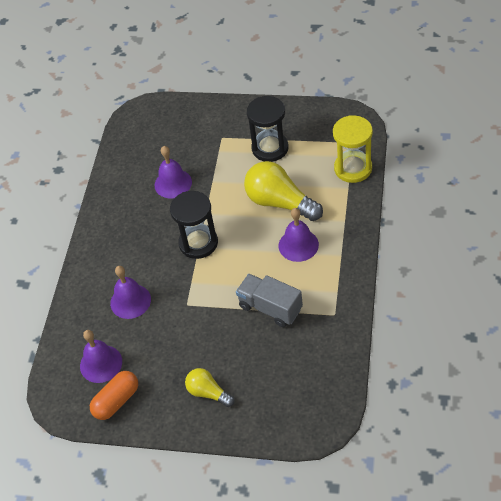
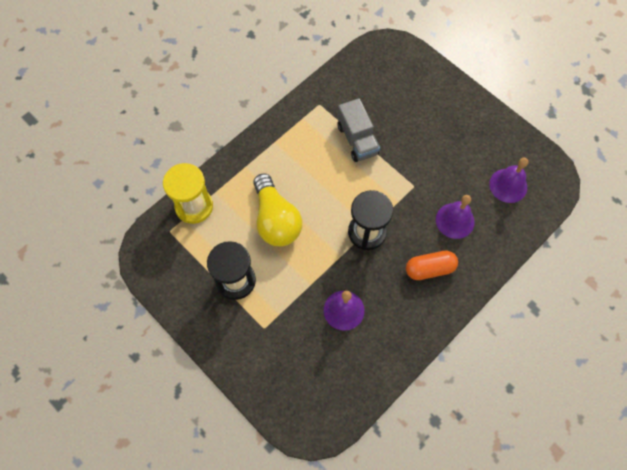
camera: 150 degrees left, 15 degrees up
(116, 401) = (512, 150): orange capsule -> orange capsule (429, 269)
(208, 393) = (445, 112): yellow light bulb -> none
(298, 245) = (295, 172): purple bell -> none

